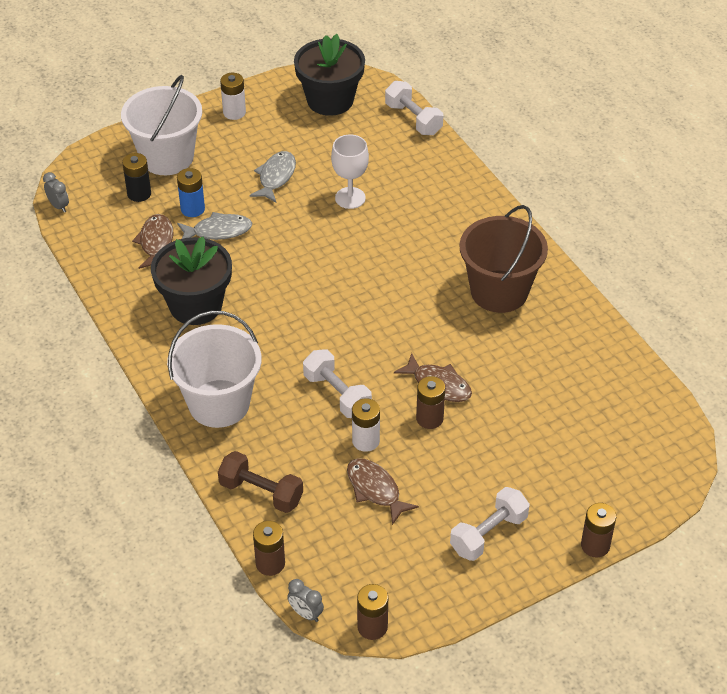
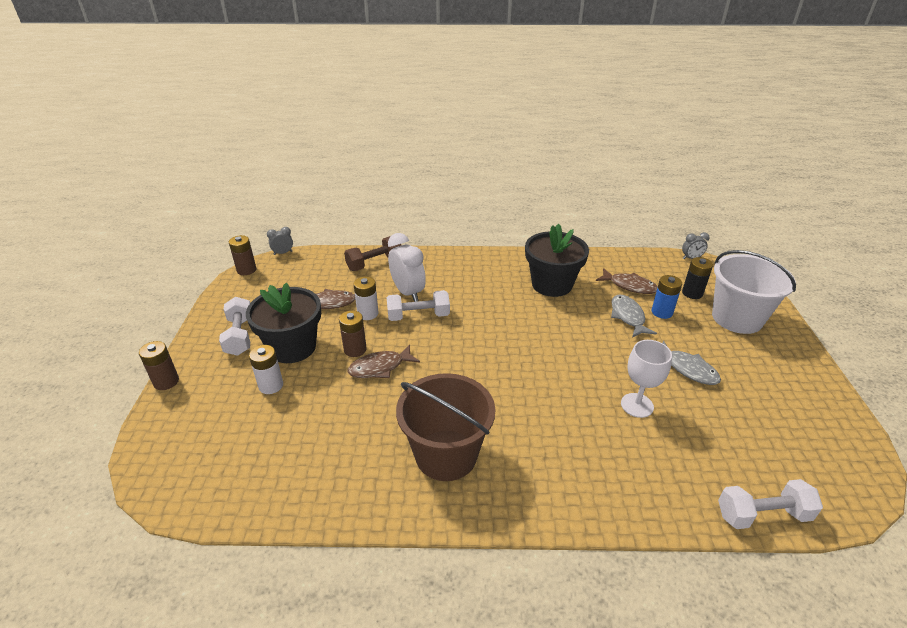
camera: 120 degrees right, 10 degrees down
(218, 231) = (628, 316): grey fish -> grey fish turned 150 degrees clockwise
(219, 403) = (456, 269): white bucket -> none
(234, 112) = (799, 375): white battery -> white battery (271, 385)
(270, 563) = (326, 252): brown battery -> none
(300, 425) = (408, 292): none -> white clock
(330, 100) = (814, 453): black flower pot -> black flower pot (292, 347)

